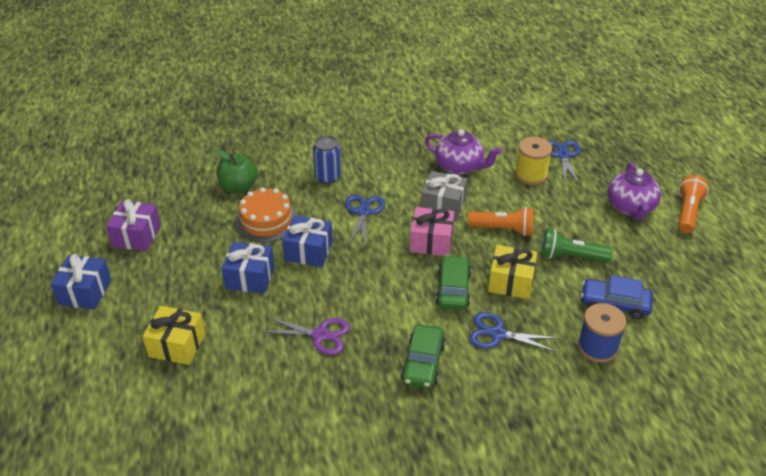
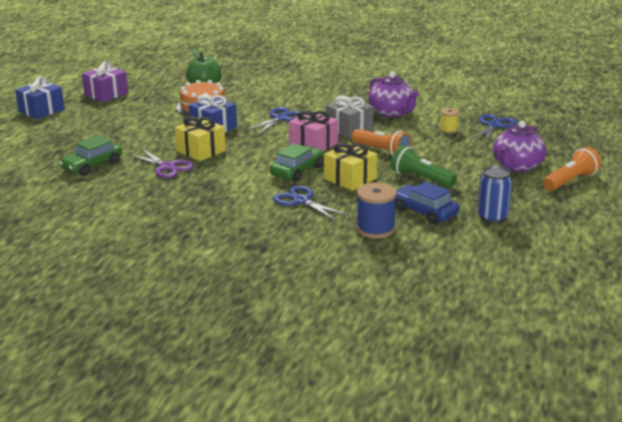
camera: 30 degrees right, 15 degrees down
(177, 345) = (67, 147): yellow gift -> yellow gift (201, 151)
(250, 277) = (155, 129): blue gift -> none
(328, 177) = (277, 96): blue can -> blue can (492, 217)
(423, 363) = (223, 199): green car -> green car (92, 165)
(531, 175) = (448, 130): yellow spool -> yellow spool, size x0.58

